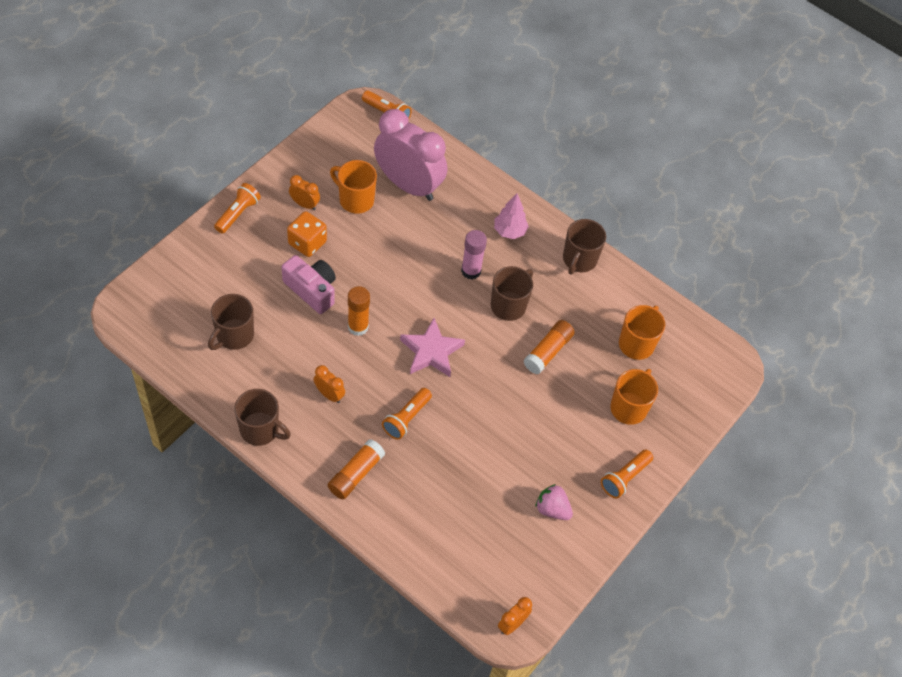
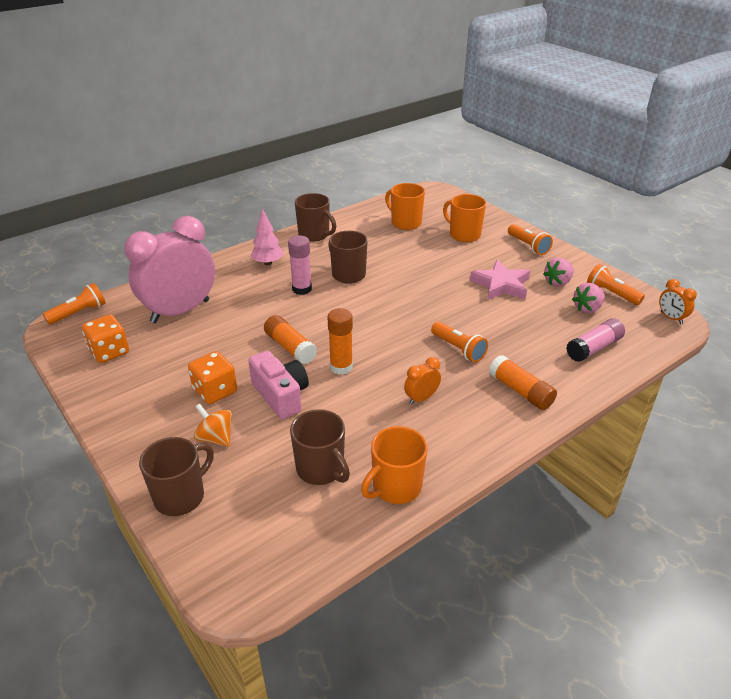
camera: 70 degrees left, 20 degrees down
(238, 213) = (139, 445): orange flashlight -> orange flashlight (611, 293)
(254, 259) = (215, 438): none -> orange spinning top
(260, 430) = (459, 460): brown mug -> brown mug (181, 496)
(304, 204) = (160, 386): orange clock -> none
(312, 290) = (281, 395): pink camera -> pink camera turned 90 degrees clockwise
(340, 155) = (109, 352): none -> orange dice
(355, 200) = (177, 348): orange mug -> orange mug (395, 487)
(431, 351) = (385, 324): pink star -> pink star (501, 285)
(437, 540) = (593, 348): none -> pink glue stick
(508, 538) = (587, 308): none -> pink strawberry
(548, 352) = (402, 262): orange glue stick -> orange glue stick (290, 347)

